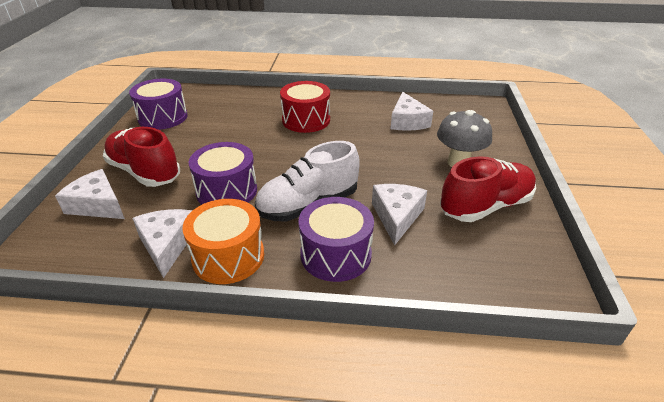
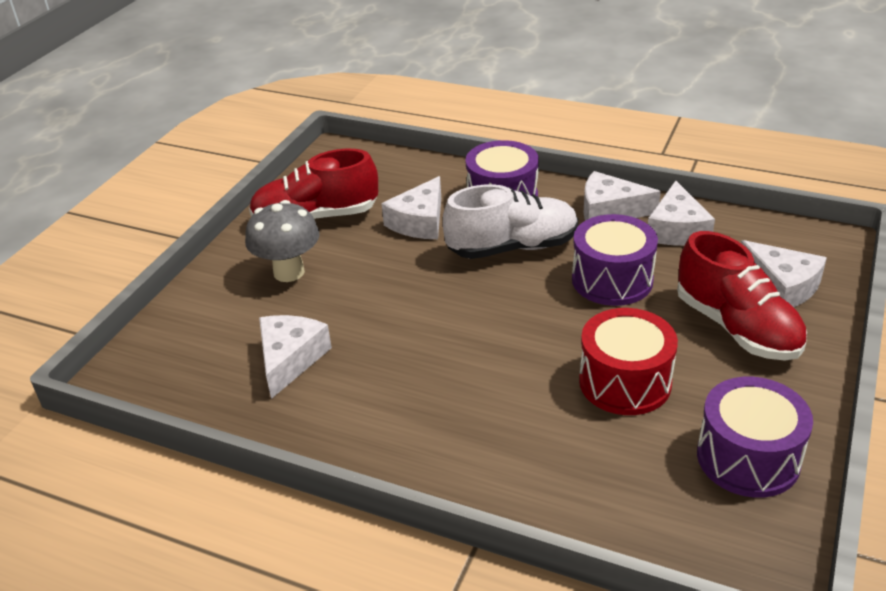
camera: 160 degrees left, 0 degrees up
(228, 256) = (609, 210): orange drum -> white cheese
(306, 120) = (463, 395): red drum -> red drum (625, 382)

